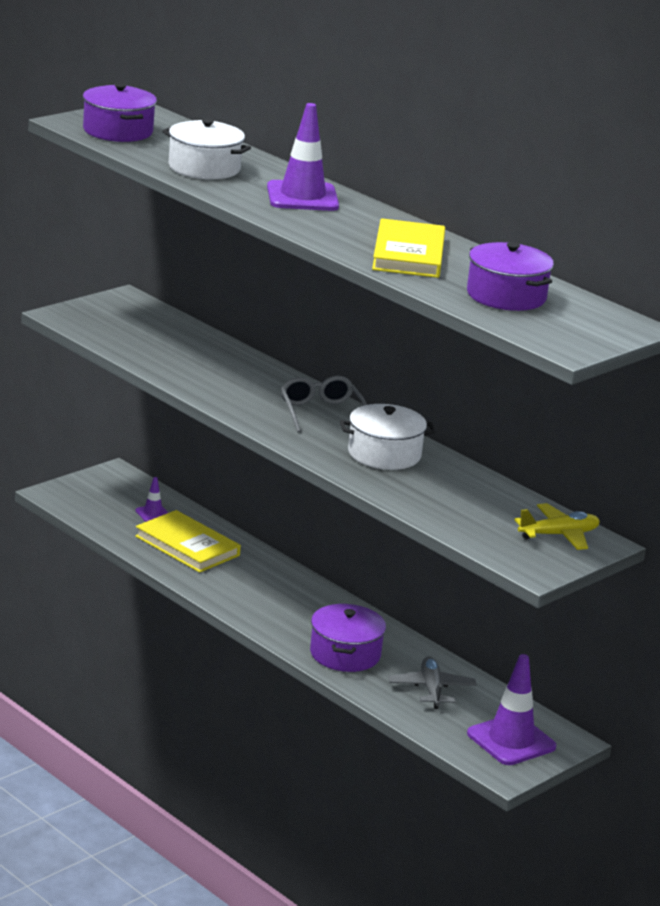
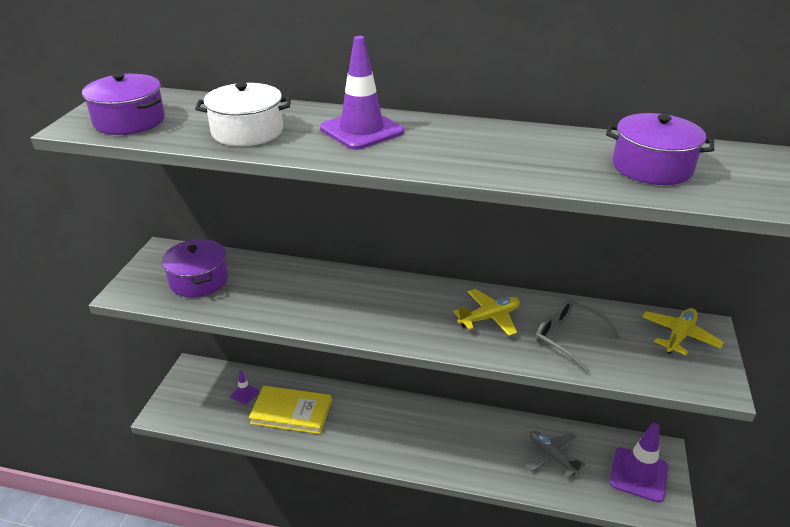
camera: 30 degrees left, 10 degrees up
(320, 413) = (405, 298): grey glasses -> grey glasses (568, 338)
(345, 654) = (475, 456): purple pot -> purple pot (199, 280)
(384, 454) = (489, 317): white pot -> yellow plane
(408, 254) = (521, 155): yellow book -> none

